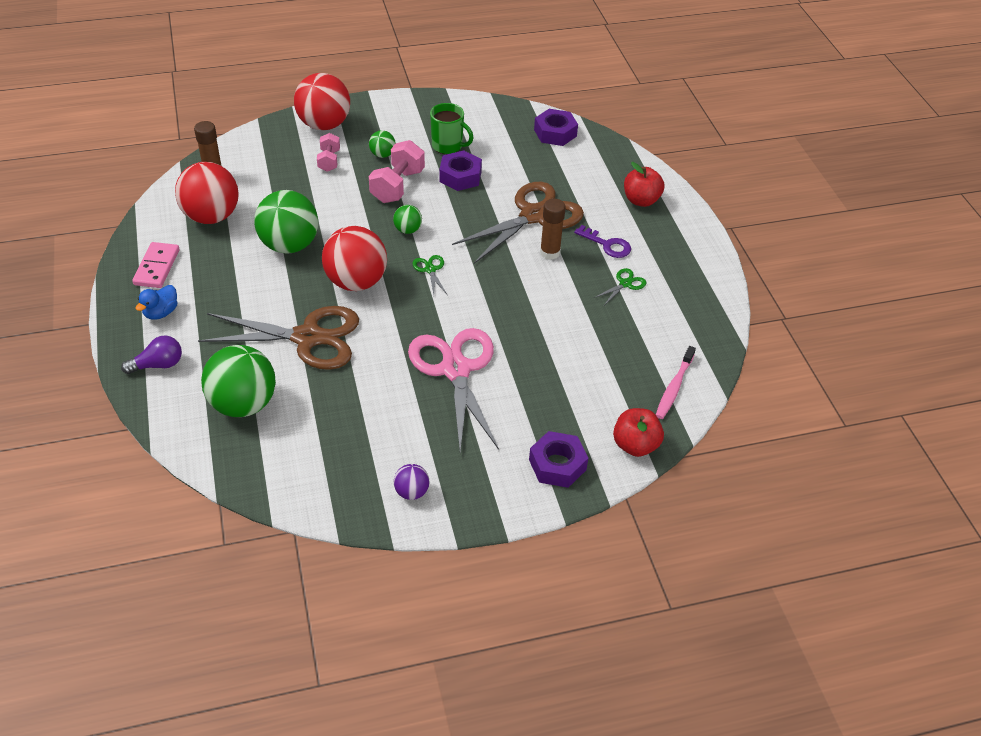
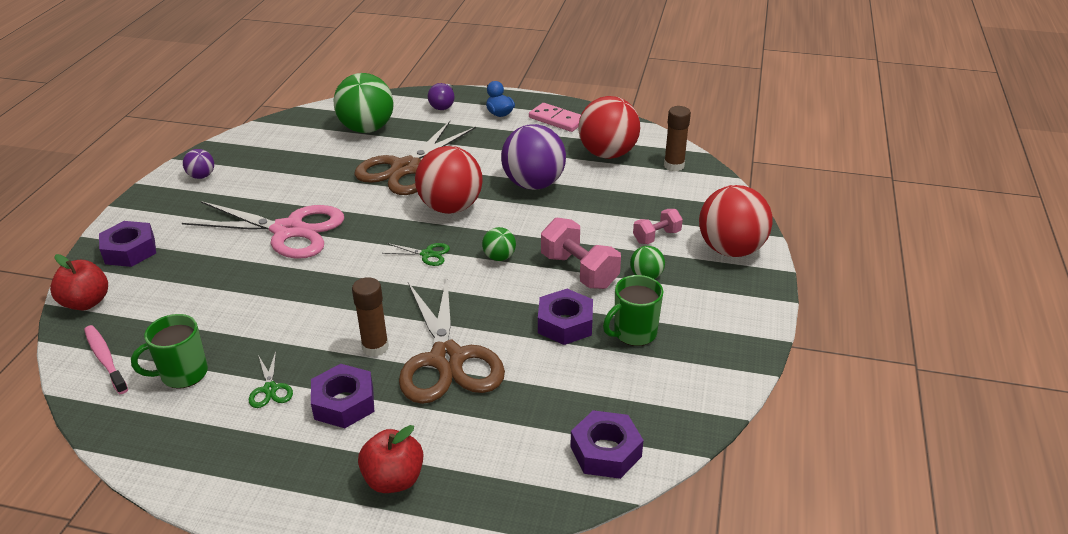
camera: 120 degrees right, 10 degrees down
(289, 245) = (533, 184): green ball -> purple ball
(329, 161) = (656, 236): pink dumbbell -> pink dumbbell turned 60 degrees counterclockwise
(607, 245) = (344, 403): purple key -> purple nut
(650, 335) = (183, 374): none -> green mug

